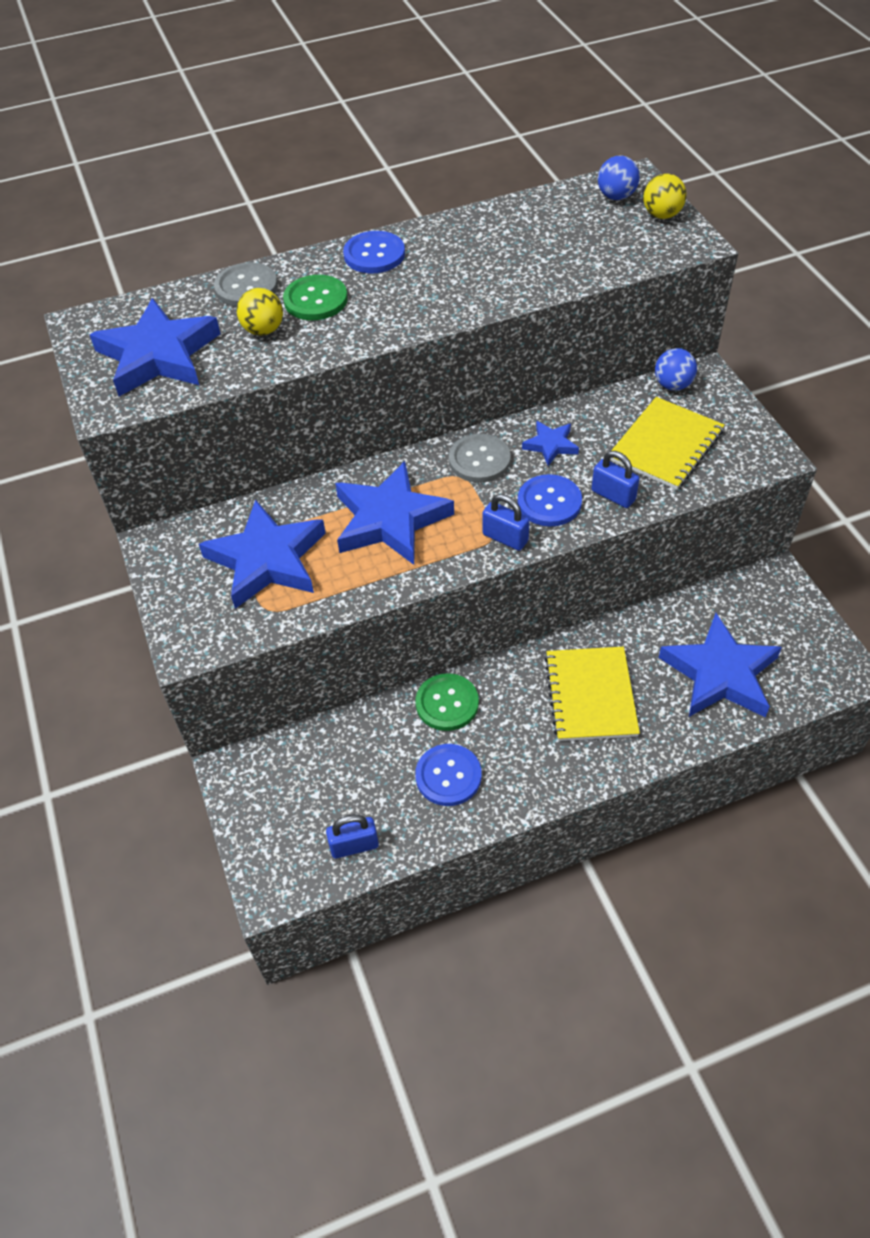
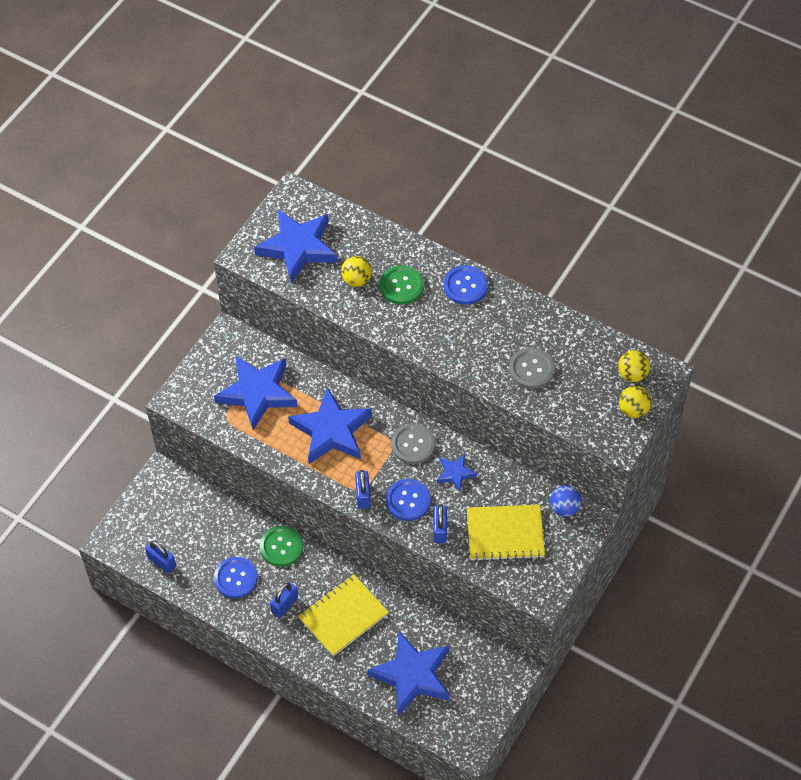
camera: 50 degrees right, 5 degrees up
(246, 287) = (384, 245): grey button -> grey button (531, 369)
(528, 745) = (284, 605): none -> blue padlock
(616, 196) = (632, 374): blue ball -> yellow ball

